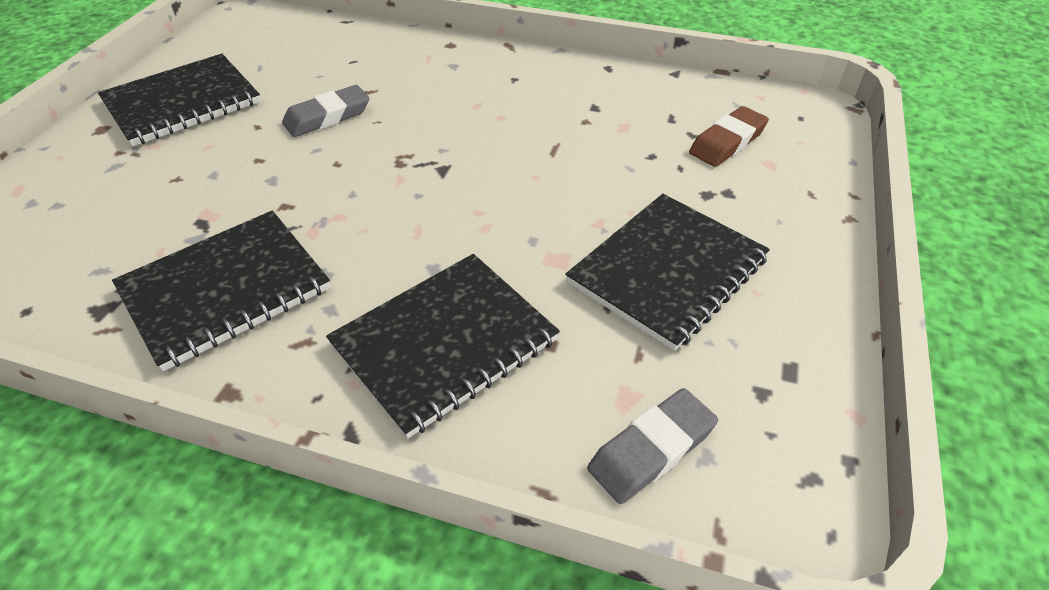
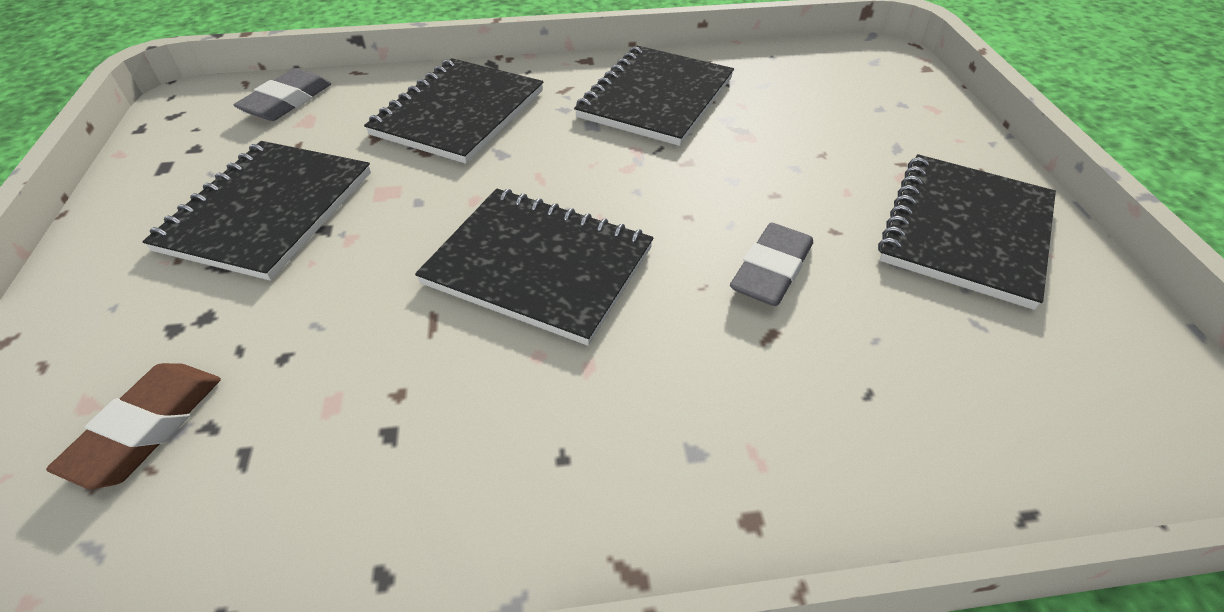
camera: 155 degrees right, 0 degrees up
(468, 161) = (539, 265): none -> black notebook

